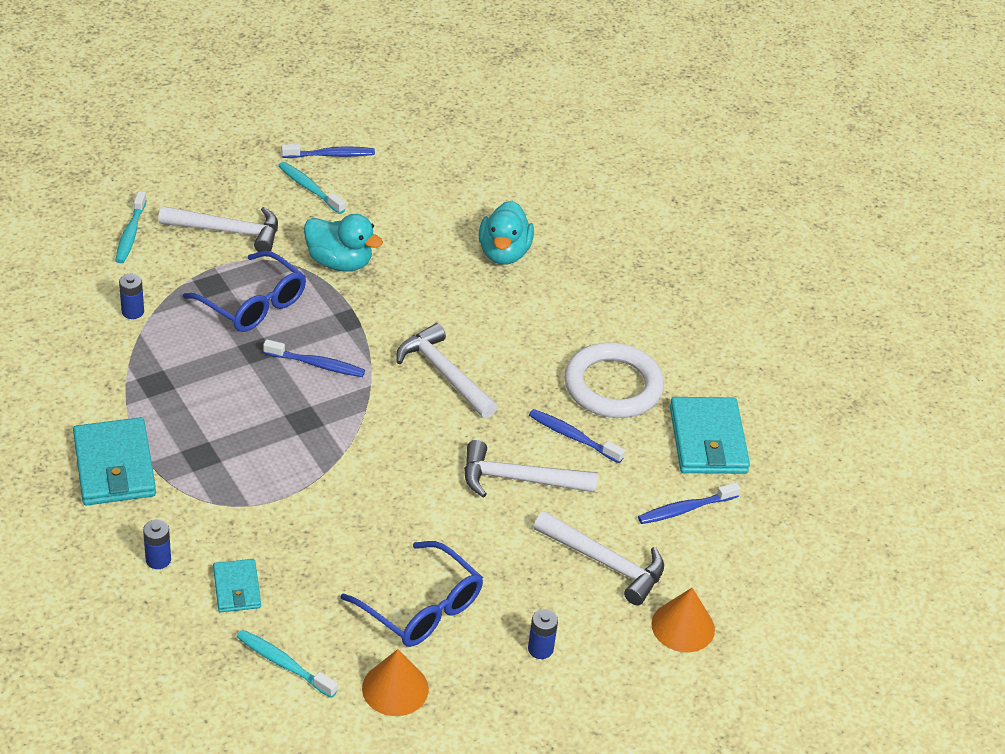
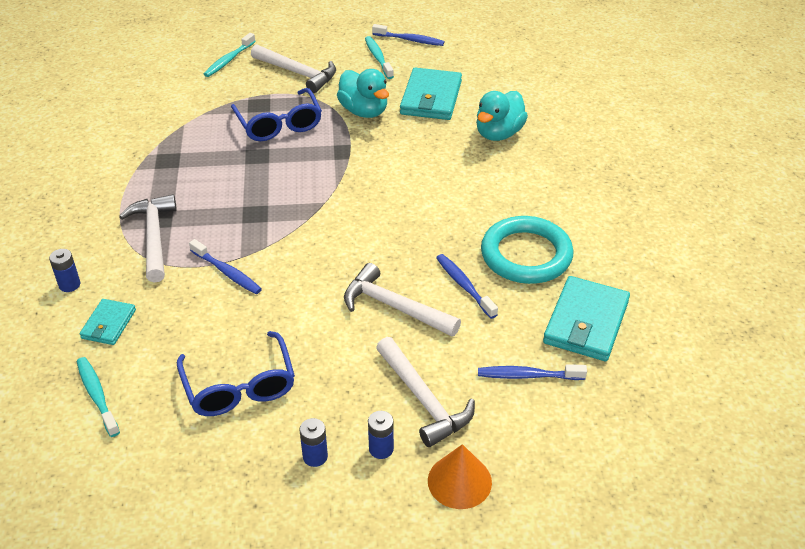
camera: 30 degrees right, 0 degrees up
(114, 466) = (93, 209): turquoise wallet -> turquoise wallet (431, 98)
(133, 312) = (190, 109): blue battery -> blue battery (381, 449)
(317, 364) = (294, 177): blue toothbrush -> blue toothbrush (227, 272)
(395, 688) = (168, 447): orange cone -> none
(443, 373) = (389, 208): white hammer -> white hammer (154, 237)
(613, 386) = (526, 255): white ring -> turquoise ring

